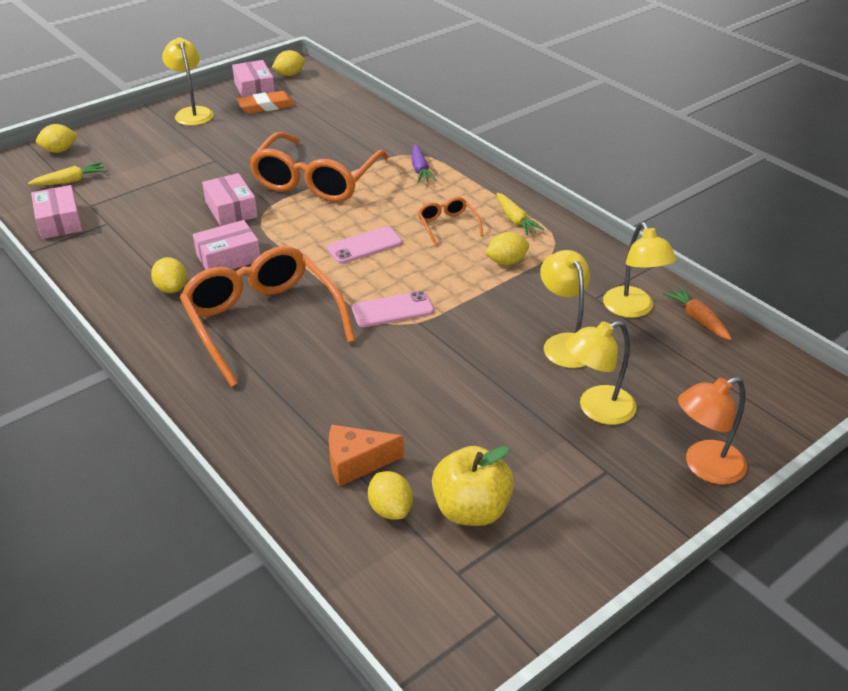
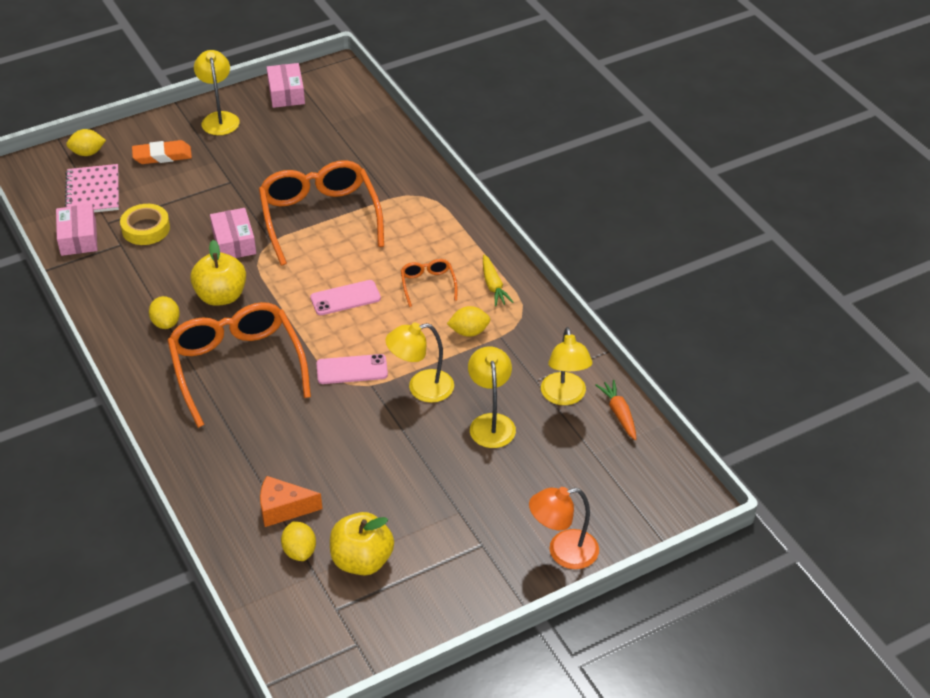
camera: 10 degrees right, 5 degrees up
(70, 181) = (93, 191): yellow carrot -> pink notebook
(133, 207) = (146, 229): none -> yellow tape
(228, 258) = (221, 296): pink box -> yellow apple
(266, 106) = (293, 118): orange eraser -> orange eraser (162, 156)
(290, 74) = (326, 77): yellow lemon -> none
(316, 181) = (319, 218): orange glasses -> orange glasses turned 135 degrees clockwise
(420, 169) = (422, 215): purple carrot -> none
(596, 409) = (494, 489): yellow lamp -> yellow lamp (421, 388)

